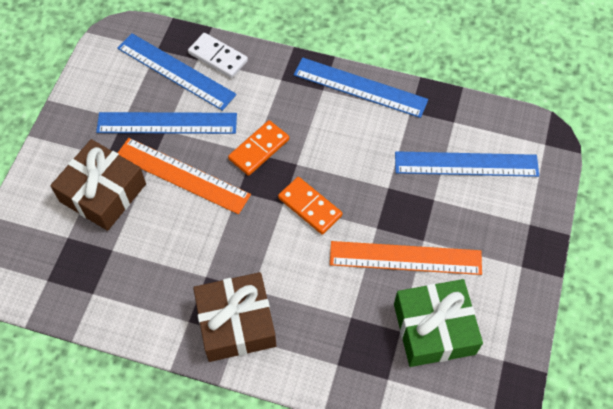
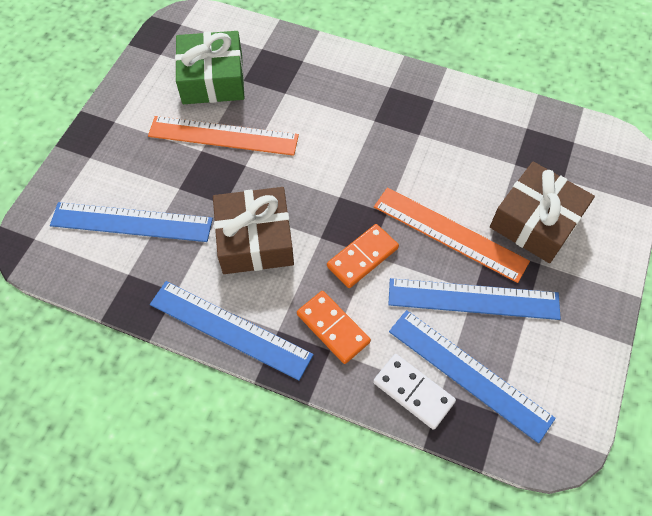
camera: 175 degrees left, 0 degrees up
(236, 323) = (389, 95): brown gift -> brown gift (255, 239)
(310, 207) = (311, 190): orange domino -> orange domino (333, 328)

